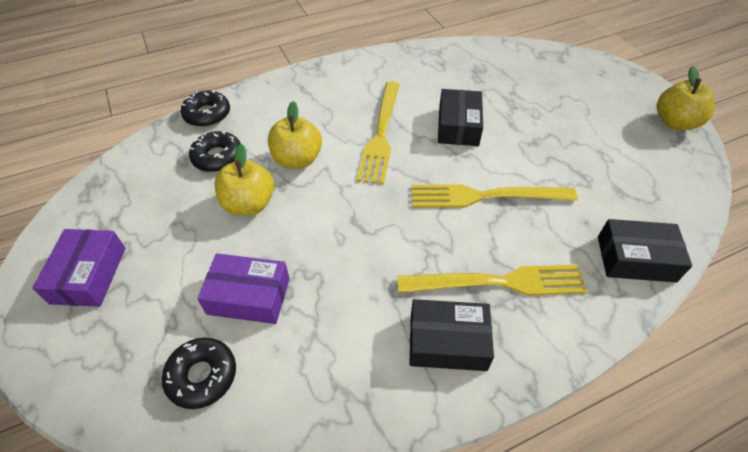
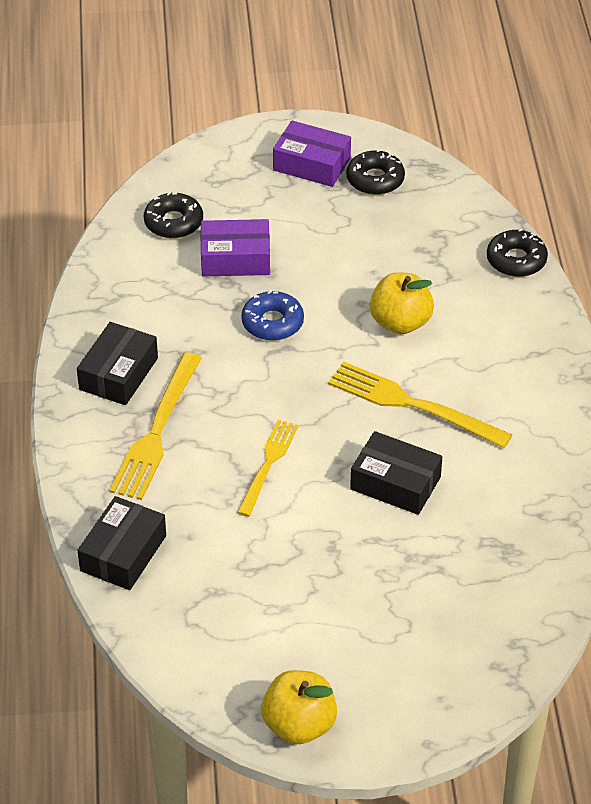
camera: 110 degrees right, 5 degrees down
(217, 157) = (434, 260): black donut -> black donut (375, 179)
(249, 204) = (349, 274): yellow apple -> none
(249, 296) = (235, 258): purple box -> purple box turned 60 degrees clockwise
(328, 239) = (272, 323): none -> blue donut
(485, 196) = (268, 464): yellow fork -> yellow fork, size x0.65

